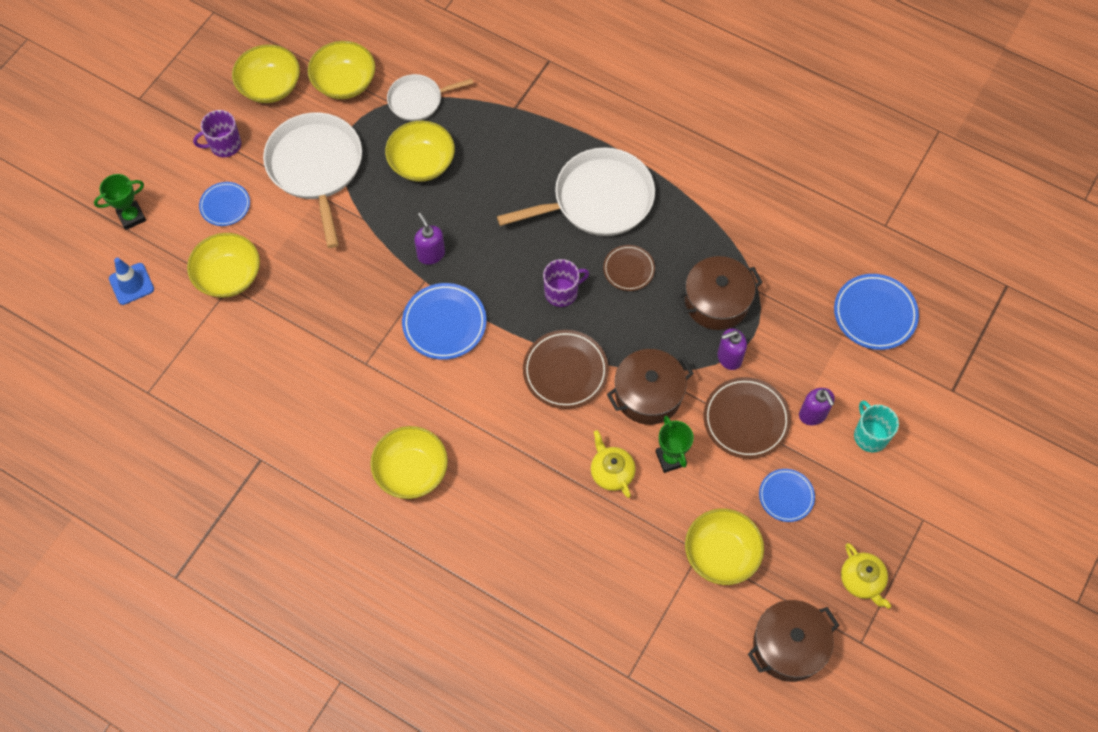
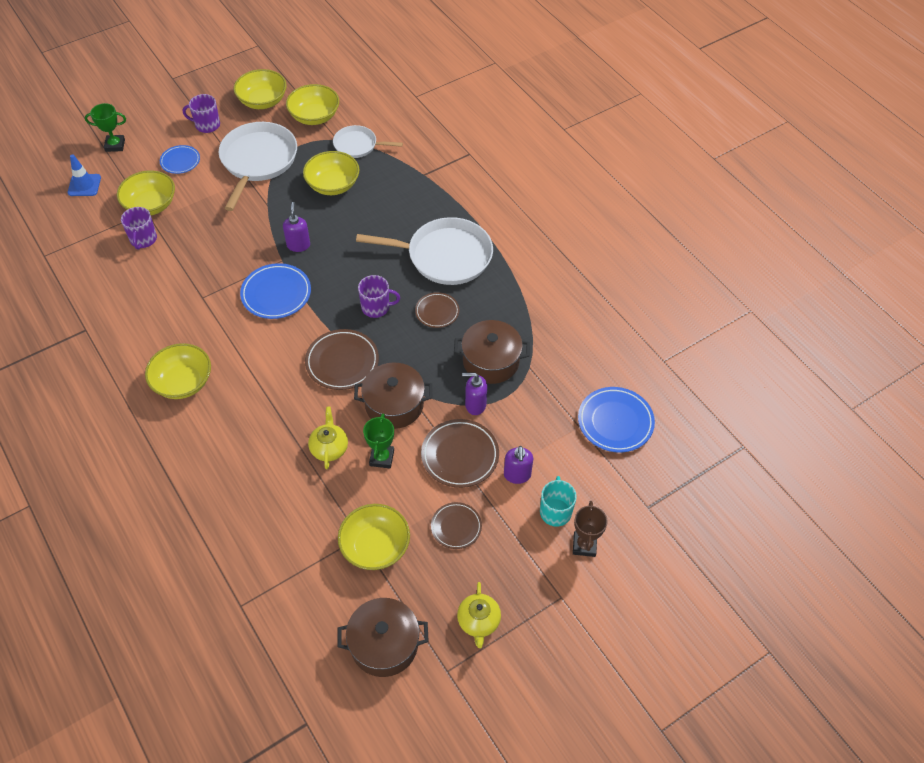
camera: 25 degrees right, 10 degrees down
(250, 322) = (143, 239): none -> purple mug
(786, 496) = (456, 527): blue plate -> brown plate
(915, 457) = (584, 545): none -> brown trophy

